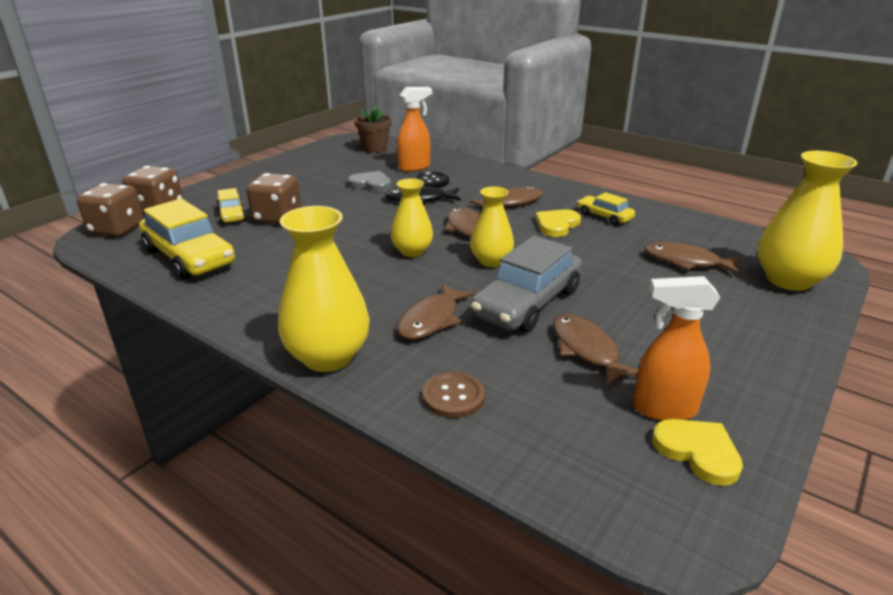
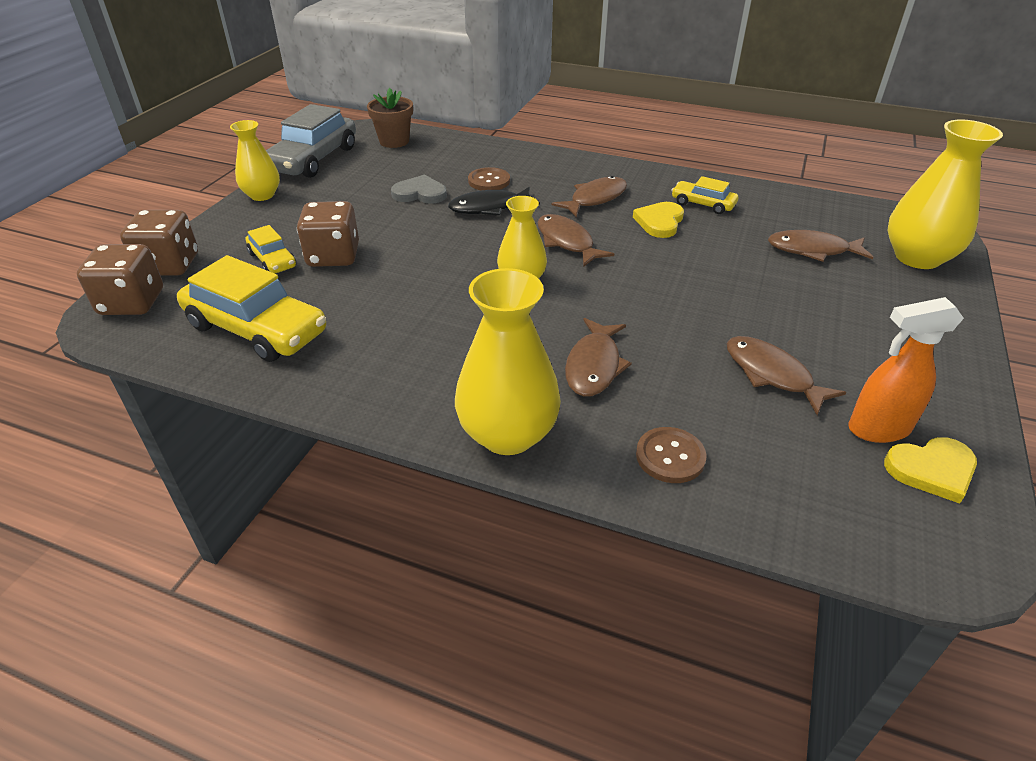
camera: 15 degrees left, 10 degrees up
(415, 167) = (458, 163): orange spray bottle -> none
(431, 181) = (489, 181): black button -> brown button
(491, 261) = (615, 279): yellow vase -> yellow vase (262, 195)
(527, 303) = (682, 327): grey car -> grey car (313, 159)
(698, 452) = (931, 470): yellow heart -> yellow heart turned 135 degrees clockwise

